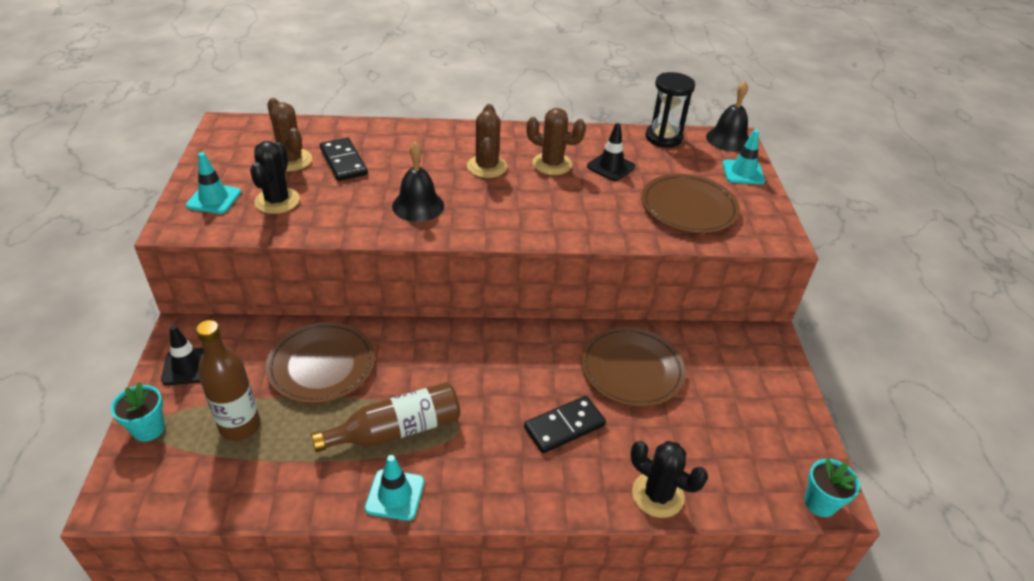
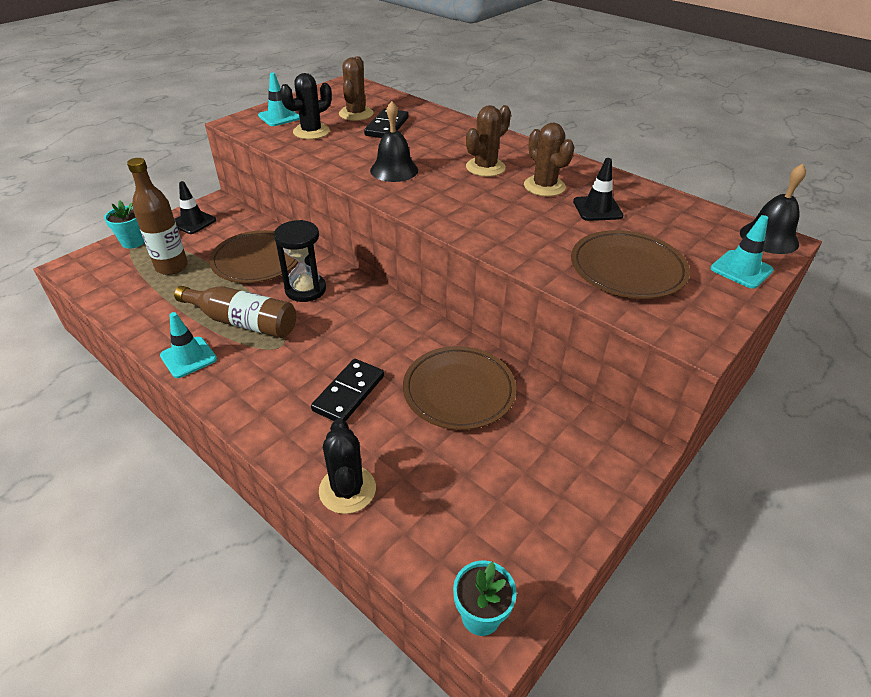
camera: 45 degrees right, 0 degrees up
(564, 426) = (349, 393): black domino -> black domino turned 75 degrees counterclockwise
(663, 137) = (691, 209): black hourglass -> black hourglass (305, 289)

